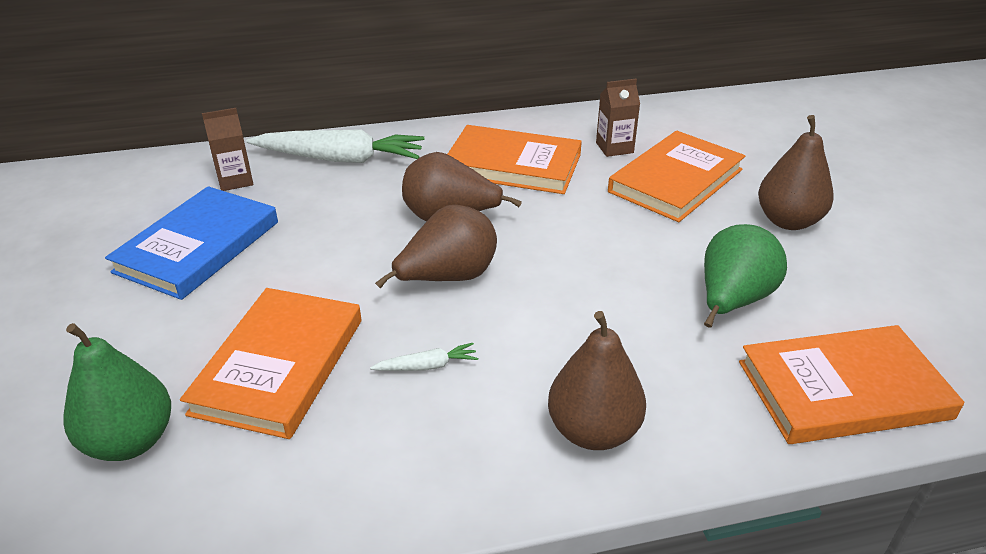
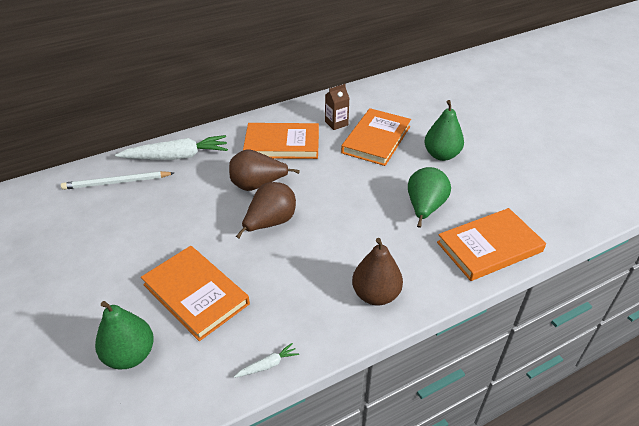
camera: 15 degrees left, 5 degrees up
(198, 247) = (114, 231): blue book -> none
(235, 180) = (116, 182): brown carton -> white pencil
(280, 365) = (196, 294): orange book -> orange book turned 45 degrees counterclockwise
(427, 366) = (278, 277): white carrot -> white carrot (268, 365)
(788, 221) = (441, 155): brown pear -> green pear

